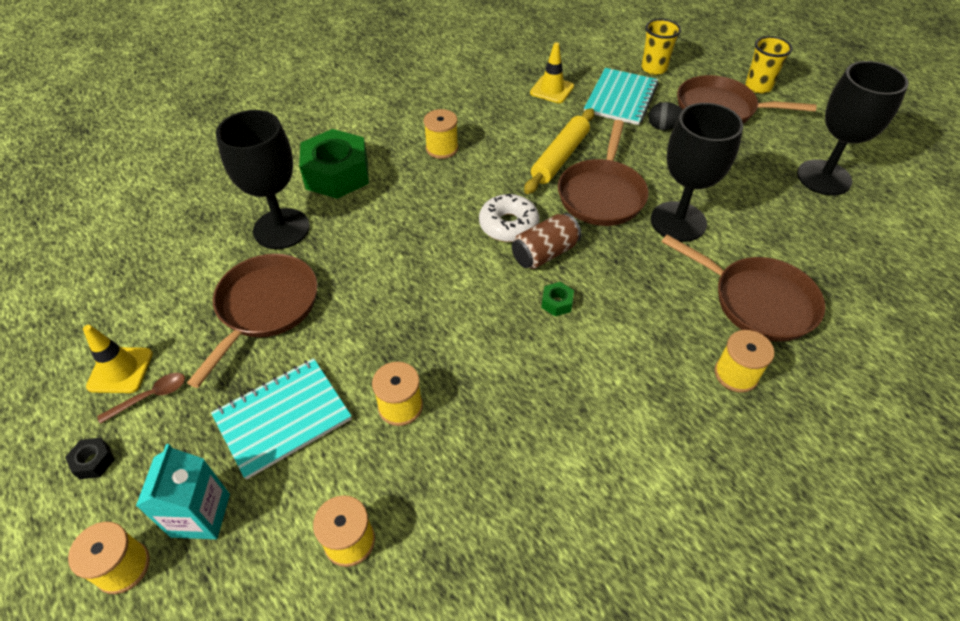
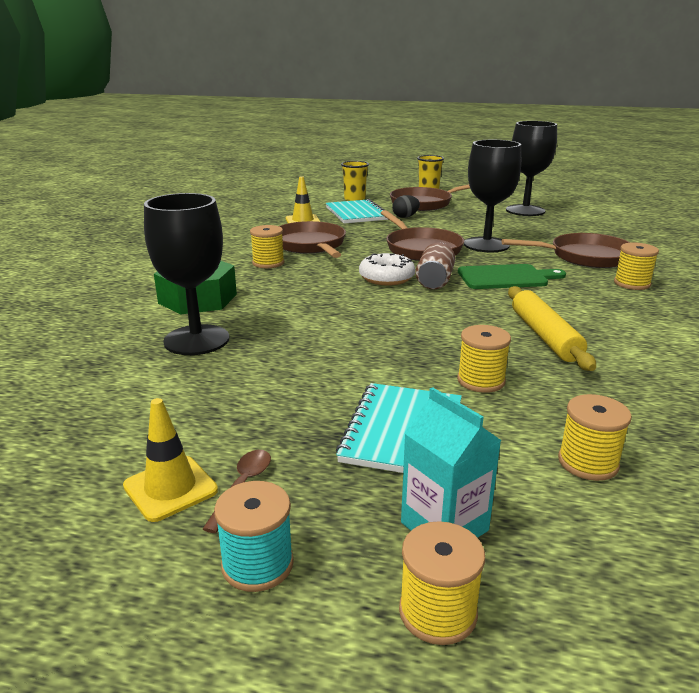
camera: 40 degrees left, 25 degrees down
(94, 461) = (257, 564): black nut -> turquoise spool
(265, 308) = (264, 384): brown pan -> brown pan (310, 245)
(557, 303) = (485, 296): green nut -> none
(559, 157) = (364, 243): yellow rolling pin -> yellow rolling pin (544, 336)
(618, 287) = (506, 277): none -> green cutting board

